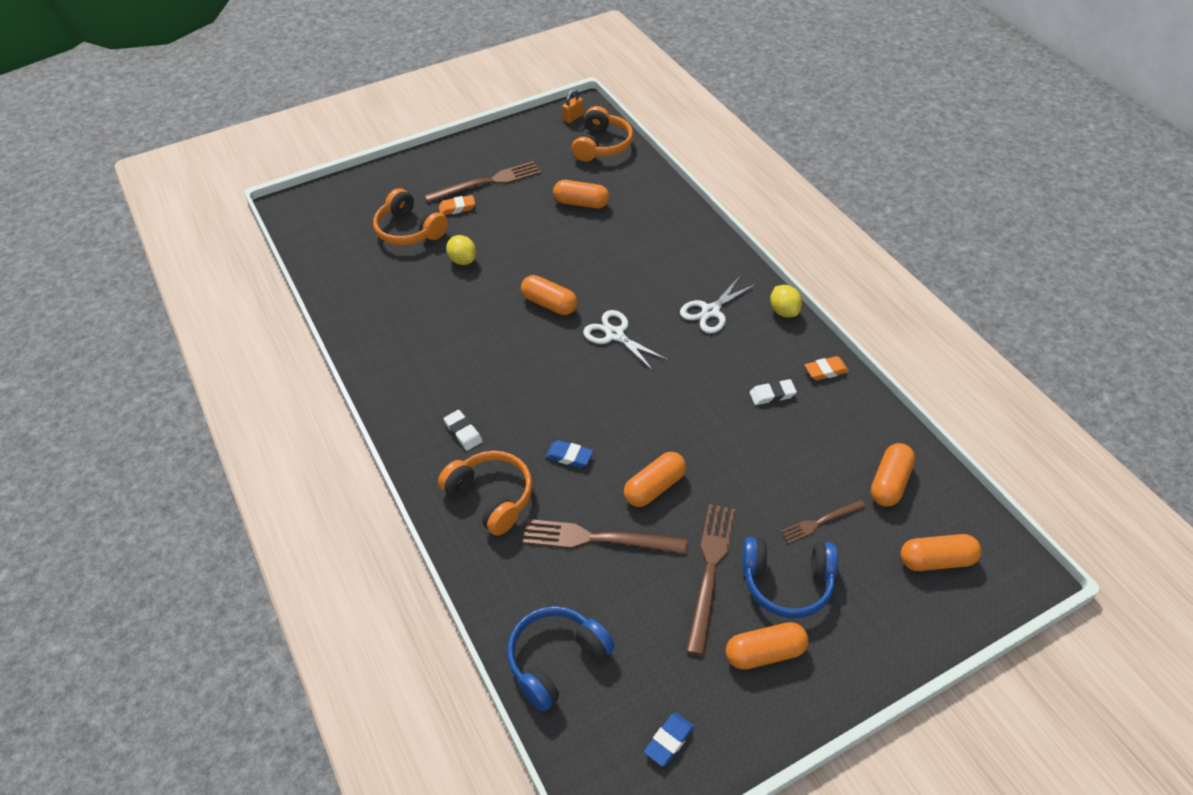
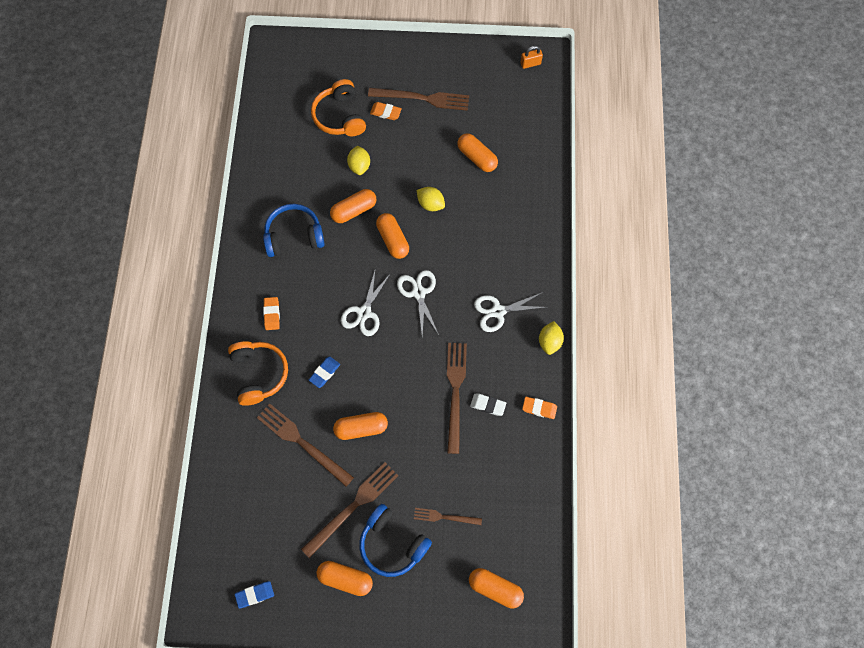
camera: 30 degrees right, 20 degrees up
(463, 432) = (272, 314): white eraser -> orange eraser
(556, 660) = (227, 507): blue headphones -> blue headphones (294, 236)
(565, 258) = (430, 204): none -> yellow lemon
(569, 456) = (324, 373): blue eraser -> blue eraser turned 75 degrees clockwise
(570, 380) = (364, 313): none -> white scissors
(602, 145) = (532, 106): orange headphones -> none
(728, 401) = (455, 392): none -> brown fork
(889, 483) = (511, 518): orange capsule -> orange capsule (354, 210)

